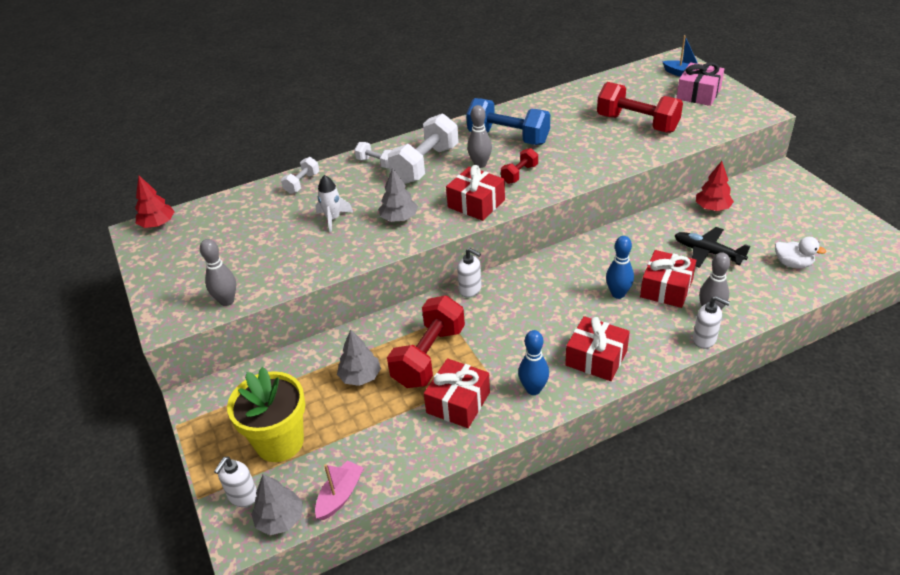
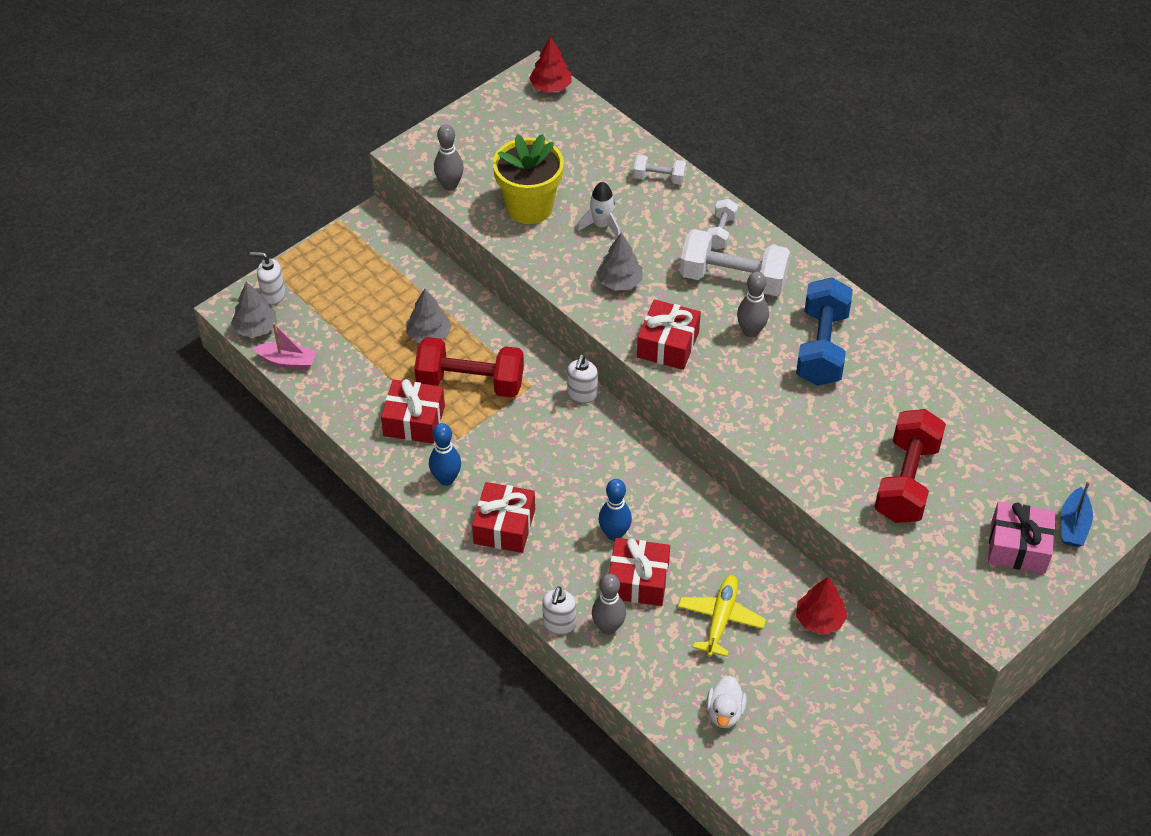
camera: 70 degrees right, 10 degrees up
(279, 442) = (336, 300): yellow flower pot -> yellow flower pot (529, 207)
(519, 174) = (742, 374): red dumbbell -> none
(708, 252) = (720, 619): black plane -> yellow plane

